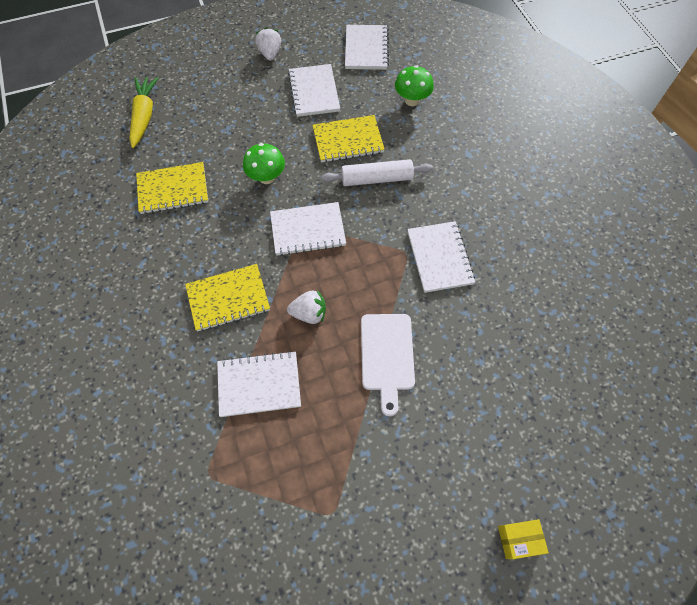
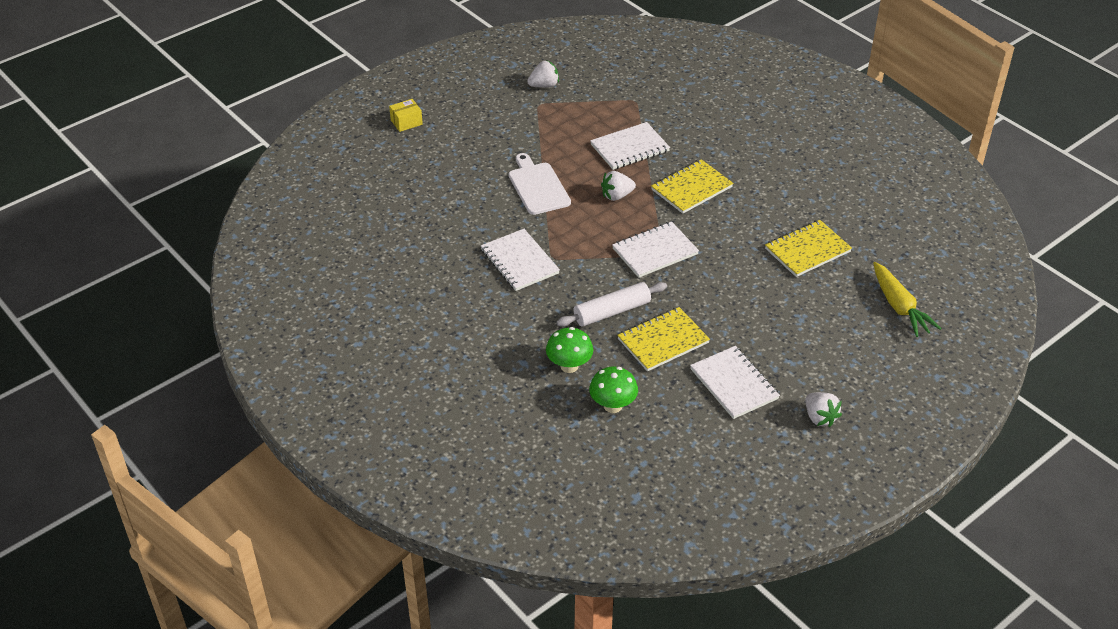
camera: 160 degrees right, 20 degrees down
(266, 177) = (724, 283): green mushroom -> green mushroom (569, 366)
(309, 556) = (544, 85): none -> white strawberry
(366, 49) = (703, 459): white notebook -> none

